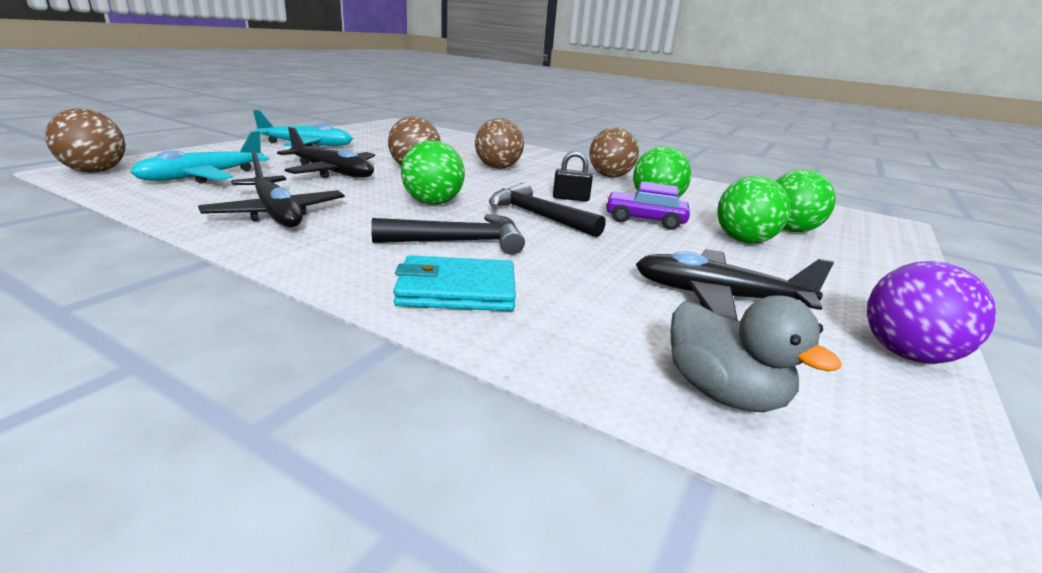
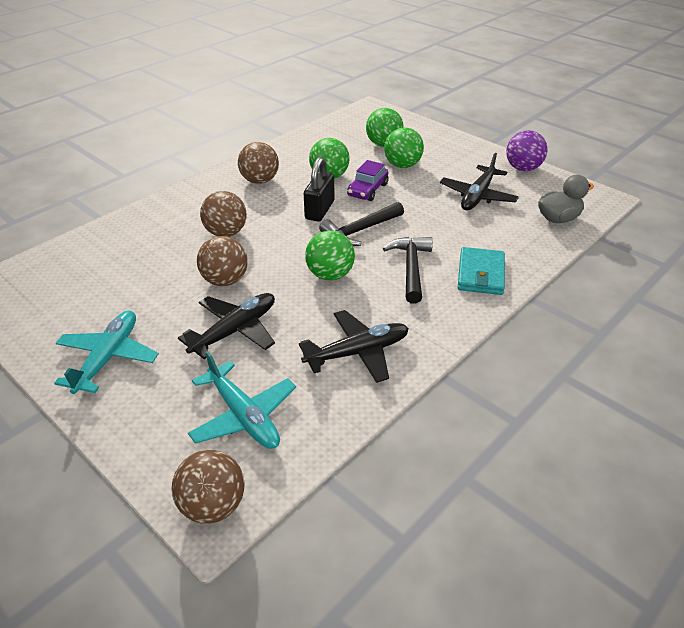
camera: 75 degrees left, 15 degrees up
(570, 198) = (319, 210): black padlock -> black padlock, size x1.58

